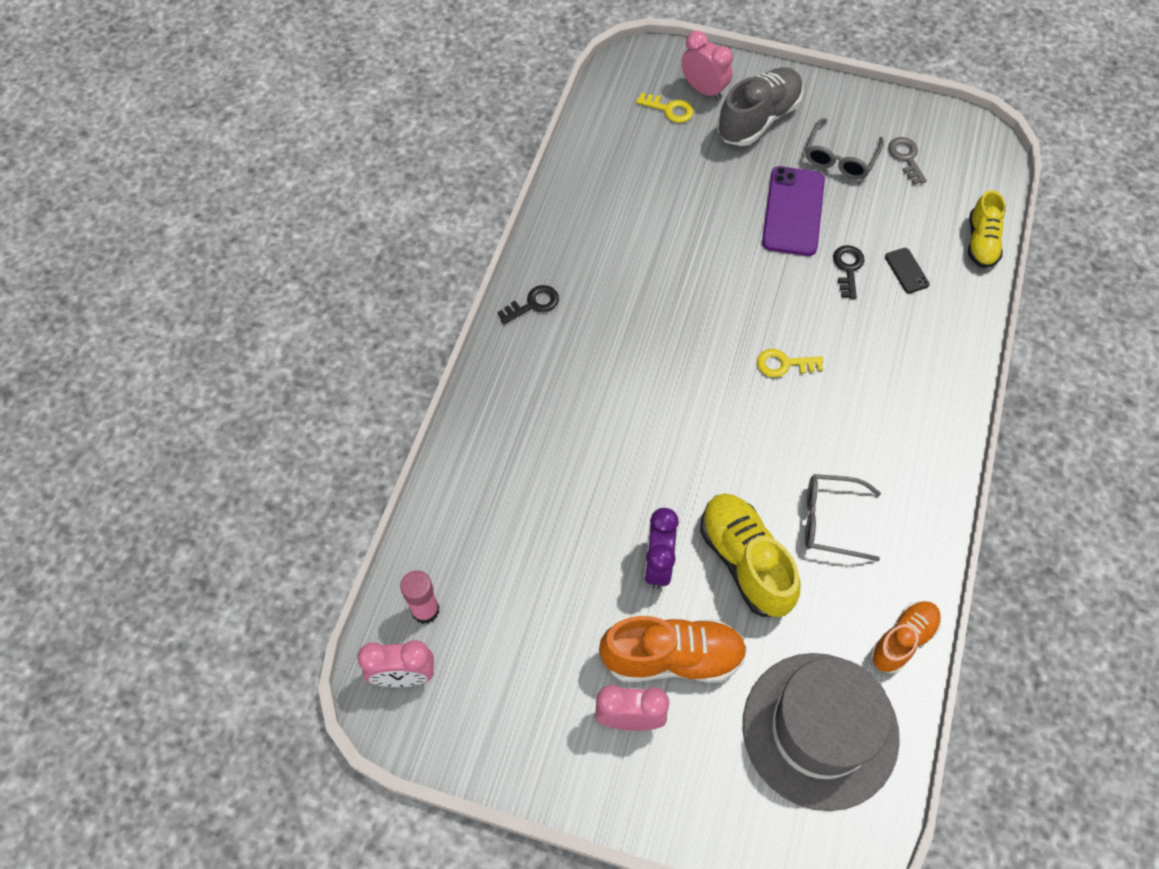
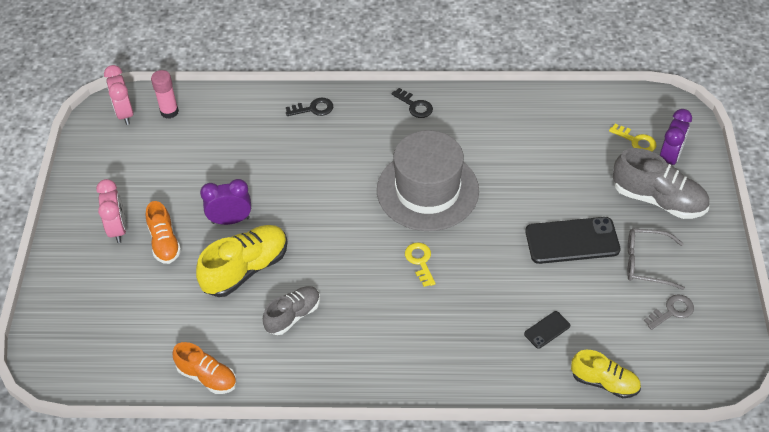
camera: 75 degrees right, 10 degrees down
(669, 109) = (636, 141): yellow key -> yellow key turned 60 degrees counterclockwise
(672, 658) = (164, 242): orange shoe -> orange shoe, size x0.64
(703, 90) = (669, 158): pink clock -> purple clock
(793, 211) = (572, 241): purple phone -> black phone
(820, 730) = (129, 336): grey hat -> grey hat (427, 190)
(831, 521) = (293, 315): grey glasses -> grey shoe
(848, 268) = (531, 288): black key -> black key (313, 108)
(981, 242) = (604, 382): yellow shoe -> yellow shoe turned 150 degrees counterclockwise

